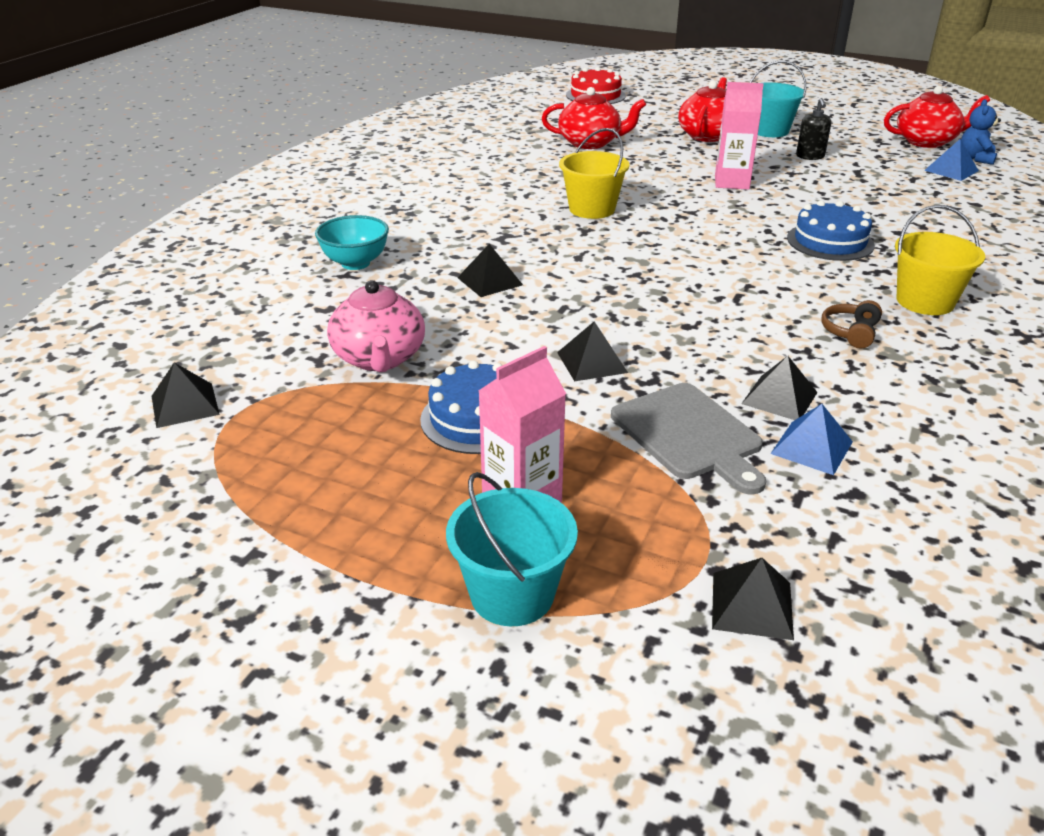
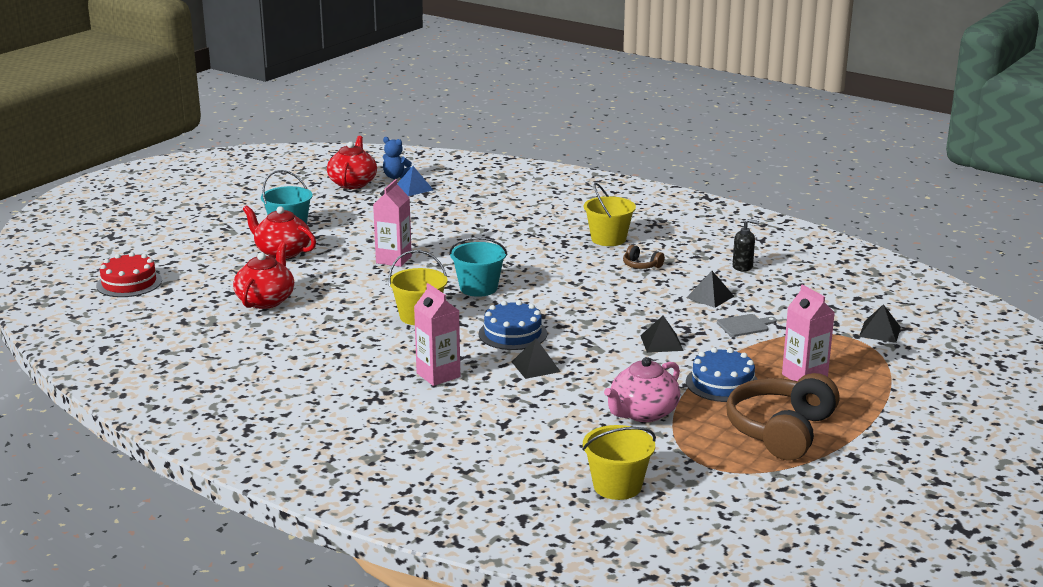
camera: 80 degrees left, 10 degrees down
(185, 405) = (694, 486): black pyramid -> none
(196, 351) = (617, 486): none -> yellow bucket
(333, 477) = (781, 431): none -> brown headphones
(355, 263) = (483, 419): turquoise bowl -> none
(379, 358) = (643, 413): pink teapot -> pink teapot turned 135 degrees clockwise
(453, 232) = (438, 375): none -> pink carton
(512, 594) = (878, 385): turquoise bucket -> turquoise bucket (478, 288)
(689, 435) = (744, 325): grey cutting board -> grey cutting board, size x0.58
(810, 156) = (357, 225): black soap dispenser -> black soap dispenser (742, 267)
(812, 447) = (758, 297): blue pyramid -> none
(830, 241) = (515, 247): blue cake -> blue cake (513, 334)

